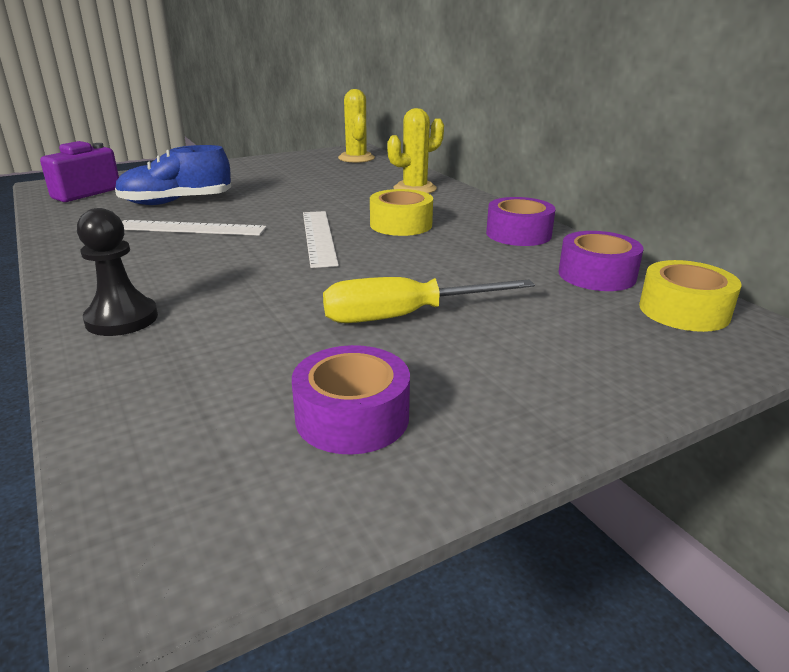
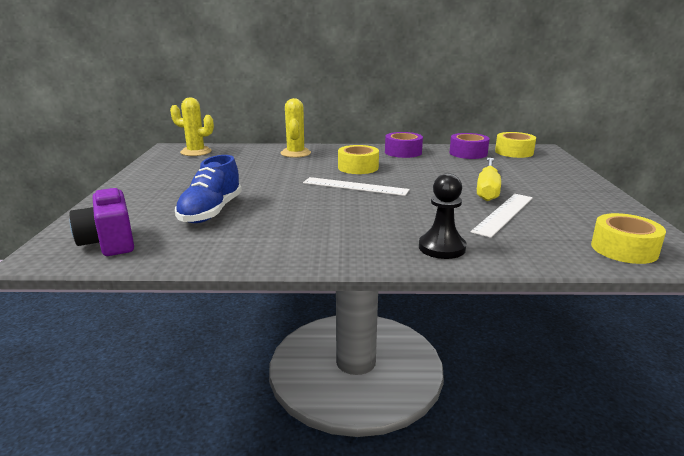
camera: 60 degrees left, 5 degrees down
(179, 480) = (624, 249): none -> yellow tape
(190, 228) = (287, 215): white ruler -> white ruler (504, 214)
(352, 417) = (580, 214): purple tape -> none

